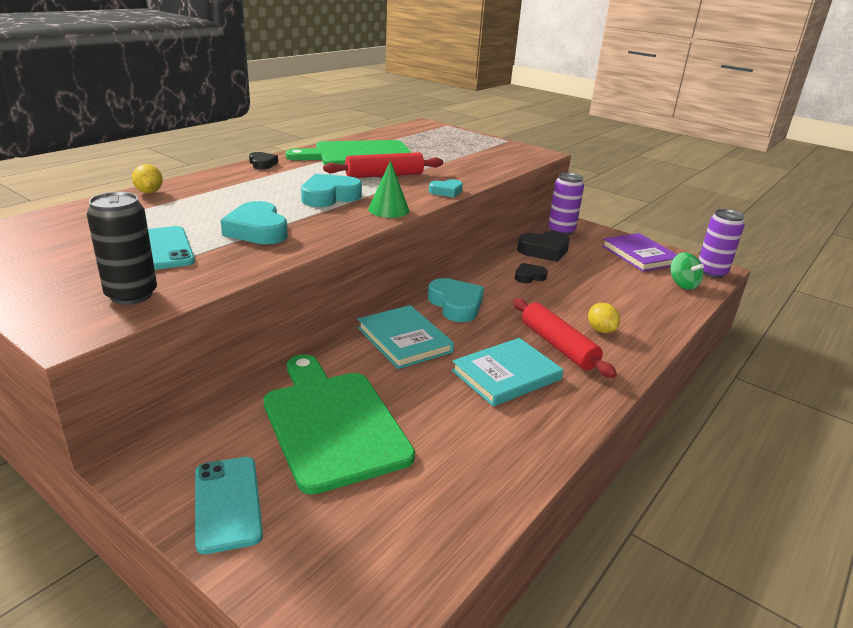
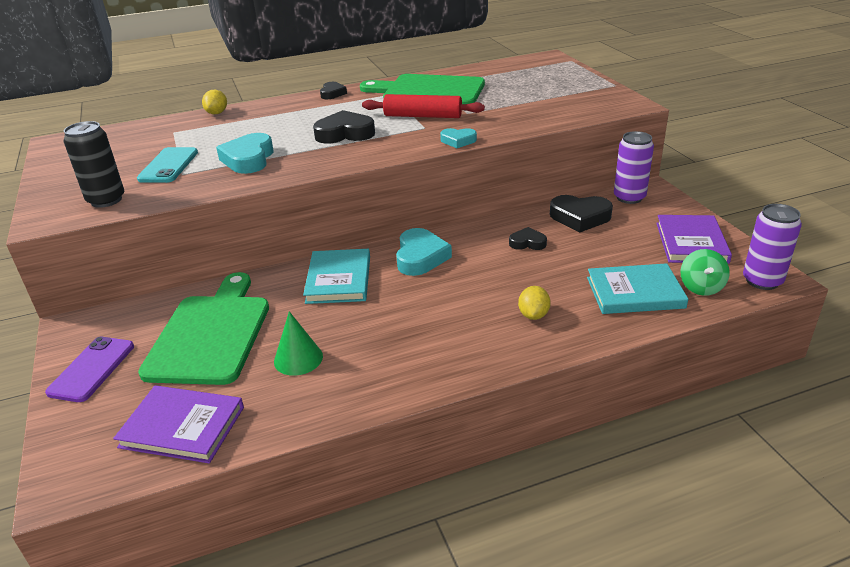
camera: 35 degrees right, 5 degrees up
(227, 503) = (92, 369): turquoise phone -> purple phone
(329, 196) = (345, 133): turquoise heart -> black heart
(388, 209) = (377, 154): green cone -> green cone (298, 358)
(415, 523) = (182, 427): none -> purple book
(506, 375) = (387, 334): turquoise book -> turquoise book (635, 292)
(558, 345) = (469, 319): red rolling pin -> none

